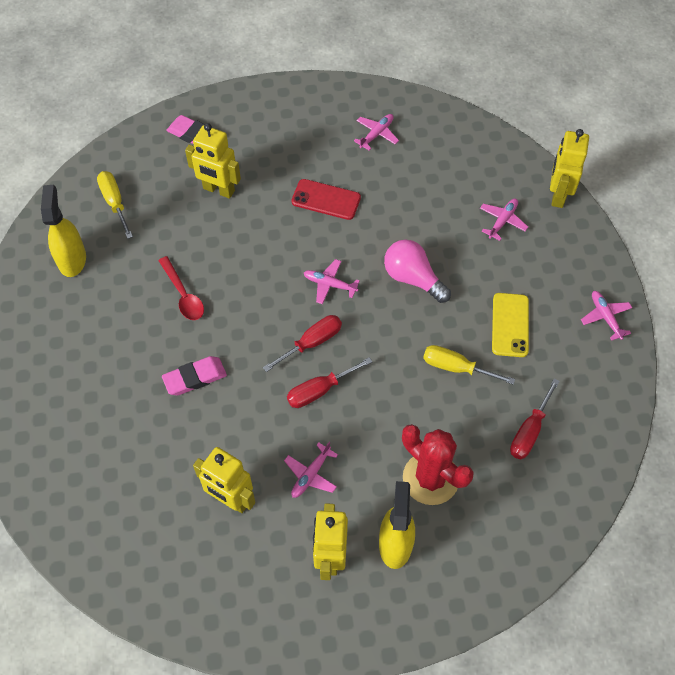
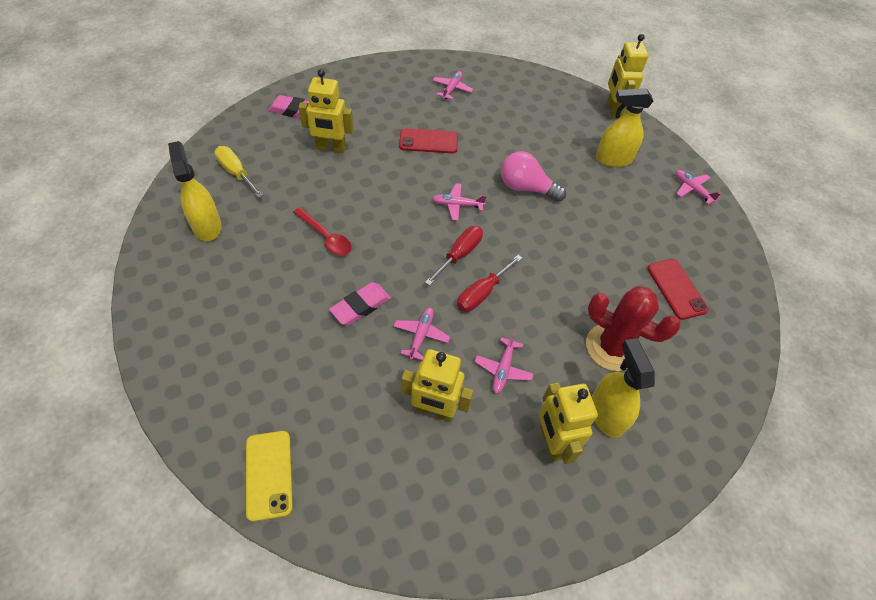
camera: 20 degrees left, 5 degrees down
(456, 367) = (592, 250): yellow screwdriver -> none
(502, 221) = (579, 134): pink plane -> pink plane (421, 335)
(510, 325) = (621, 209): yellow phone -> yellow phone (269, 475)
(528, 261) = (613, 159): none -> yellow spray bottle
(529, 431) = (676, 289): red screwdriver -> red phone

